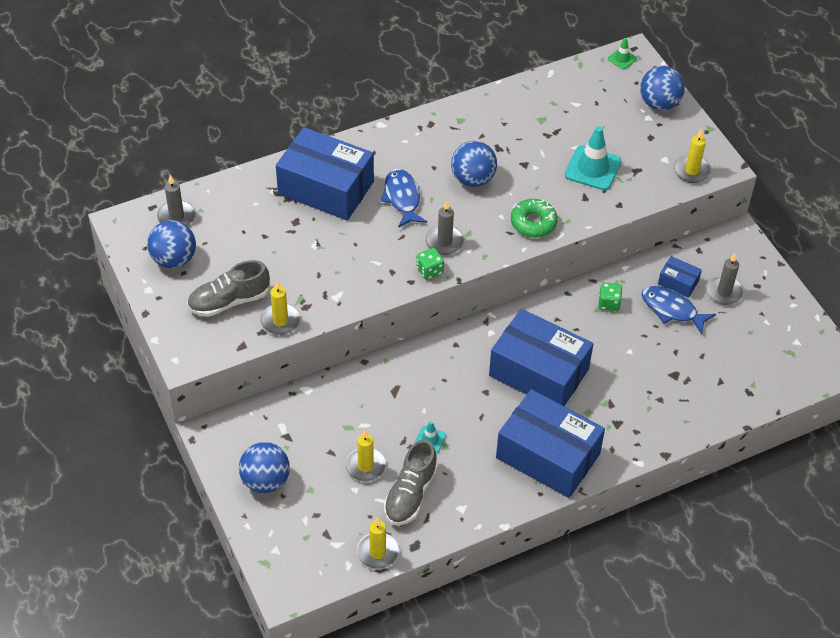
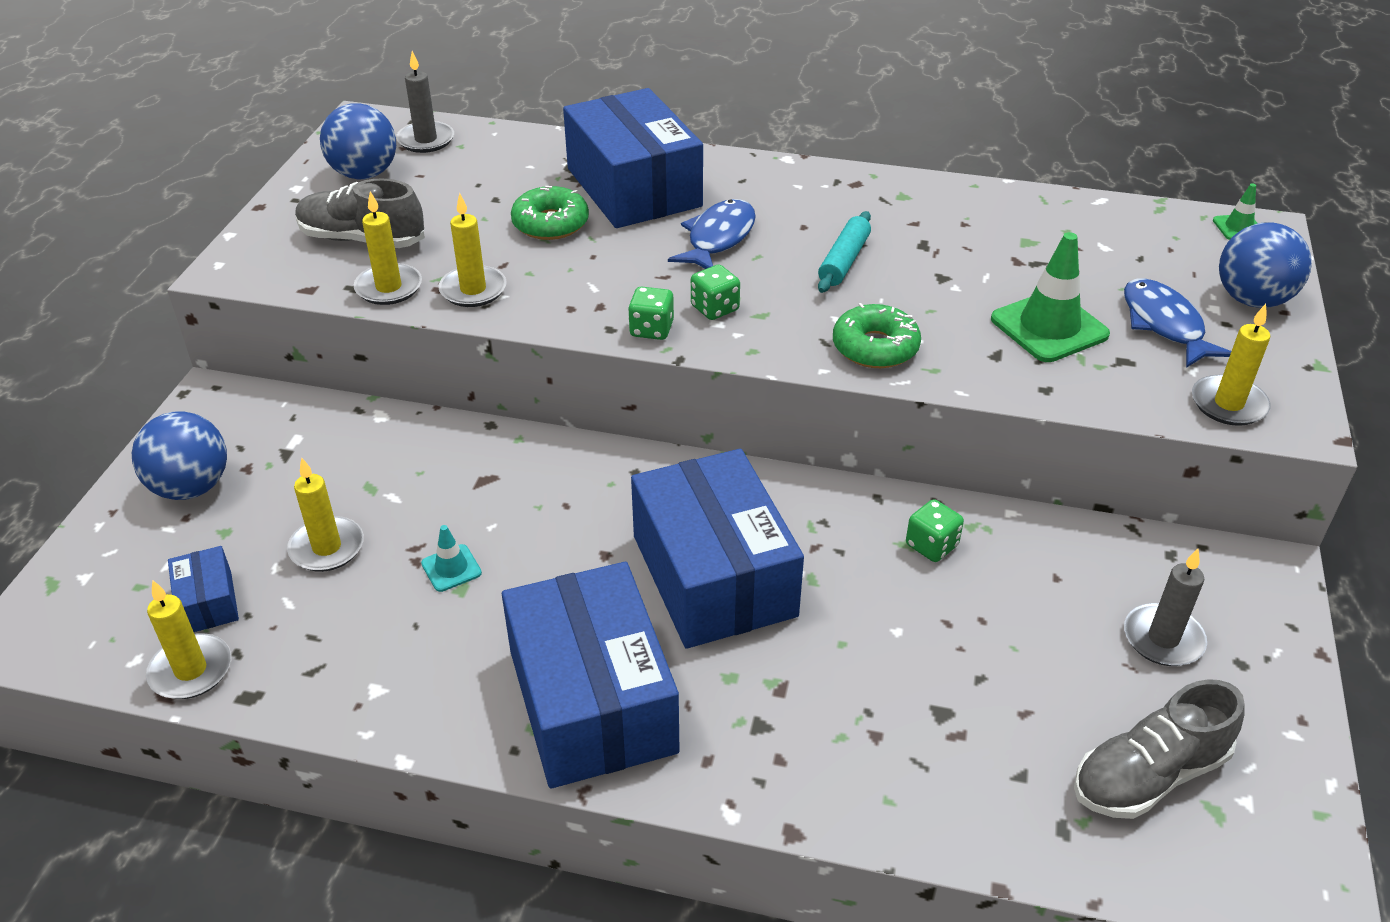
camera: 40 degrees right, 10 degrees down
(312, 236) = (550, 224): none -> green donut
(322, 298) = (473, 290): none -> yellow candle
(410, 494) = (335, 622): grey shoe -> grey shoe (1148, 775)
(444, 242) = (715, 308): grey candle -> green dice
(473, 179) = (843, 261): blue ball -> turquoise rolling pin
(593, 168) = (1049, 327): turquoise traffic cone -> green traffic cone
(671, 310) = (1035, 612): blue fish -> blue fish (1164, 324)
(678, 282) = (1086, 580): blue box -> blue box (208, 602)

